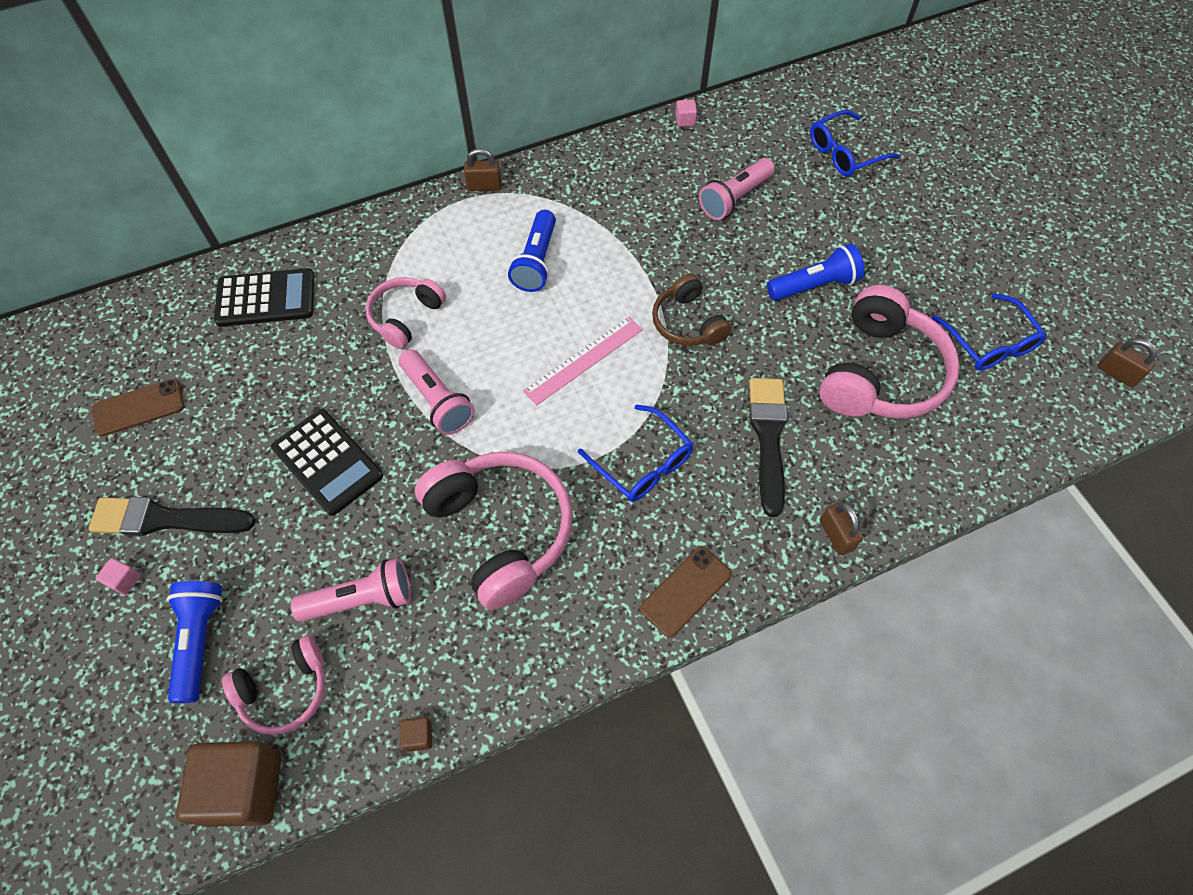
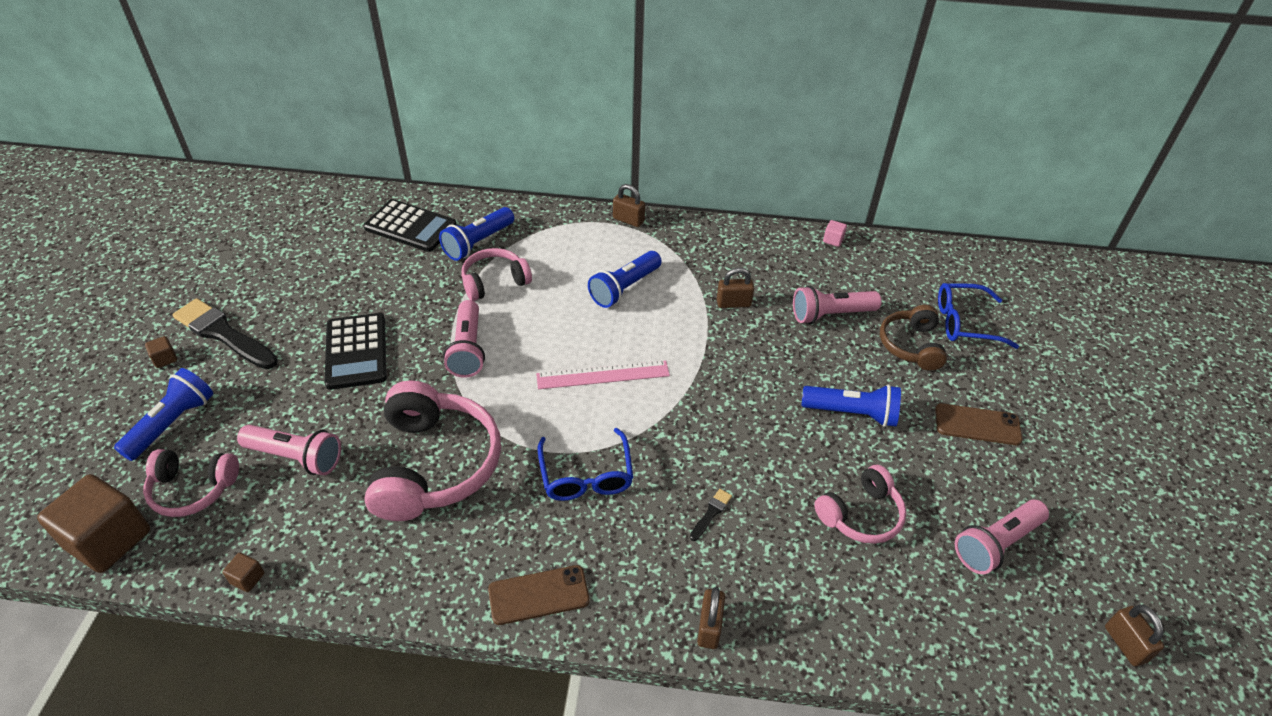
camera: 30 degrees right, 15 degrees down
(124, 580) = (165, 359): pink cube -> brown cube
(139, 407) = (271, 256): brown phone -> brown phone (977, 425)
(354, 283) = (478, 243): none -> blue flashlight
(645, 228) = (733, 303): none -> brown padlock
(687, 323) = (712, 389): brown headphones -> brown headphones (911, 345)
(768, 438) = (711, 513): black brush -> black brush, size x0.42
(880, 373) = (861, 515): pink headphones -> pink headphones, size x0.57
(989, 342) = (996, 544): blue glasses -> pink flashlight

